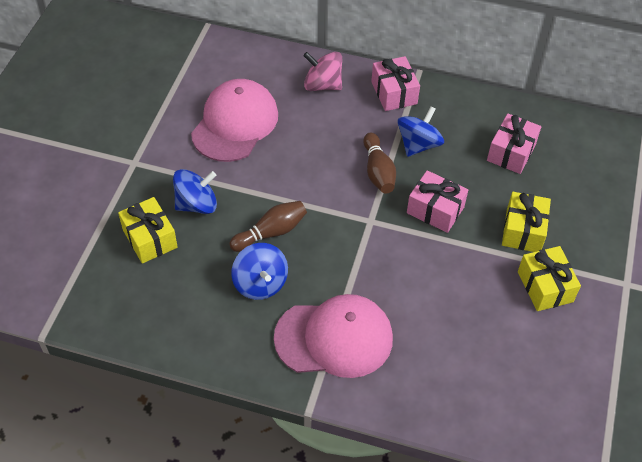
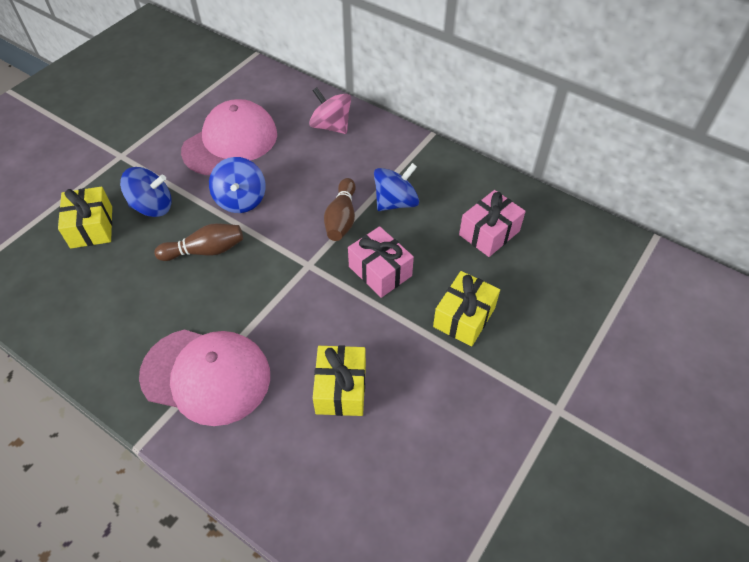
camera: 20 degrees right, 0 degrees up
(260, 283) = (166, 298): blue spinning top -> blue spinning top (241, 200)
(394, 93) = (396, 148): pink gift -> none
(545, 286) = (460, 385): yellow gift -> yellow gift (341, 388)

